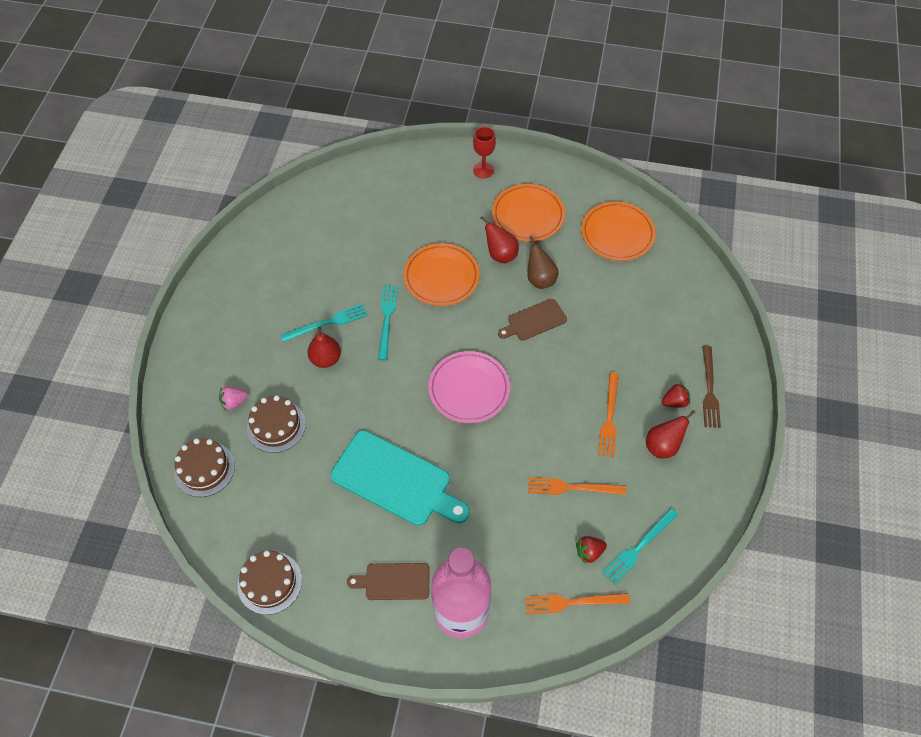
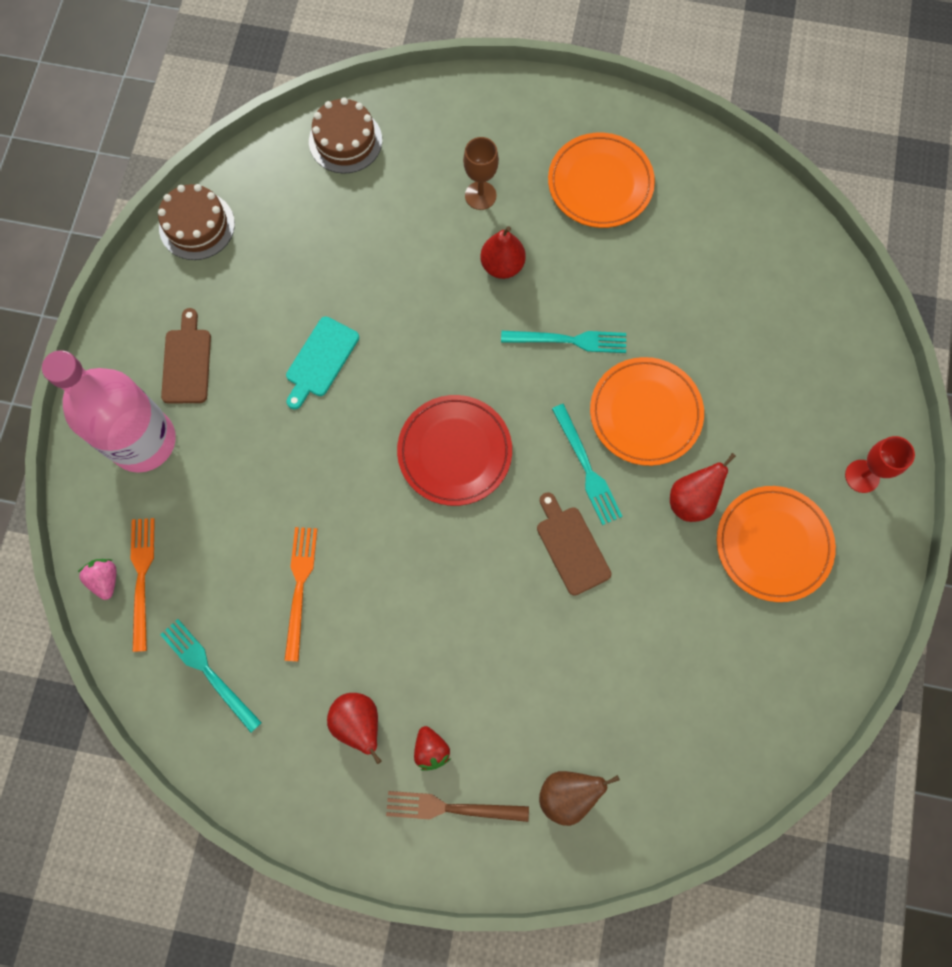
camera: 90 degrees right, 15 degrees up
(234, 402) = (437, 163): pink strawberry -> pink strawberry (105, 579)
(266, 373) = (480, 195): none -> brown goblet
(276, 426) = (402, 214): brown cake -> none
(327, 323) = (560, 264): turquoise fork -> turquoise fork (586, 468)
(396, 480) = (320, 360): turquoise cutting board -> turquoise cutting board, size x0.54
(469, 389) = (454, 452): pink plate -> red plate
(540, 279) = (648, 558): brown pear -> brown pear (568, 794)
(589, 552) = (207, 604): red strawberry -> none
(609, 418) = (406, 647): orange fork -> none
(617, 234) = (746, 689): orange plate -> orange plate (600, 184)

